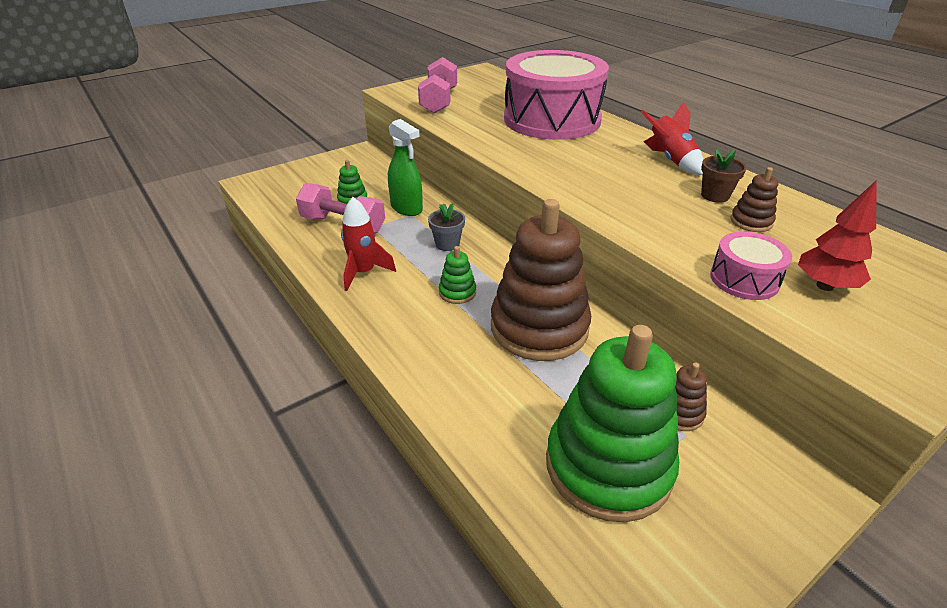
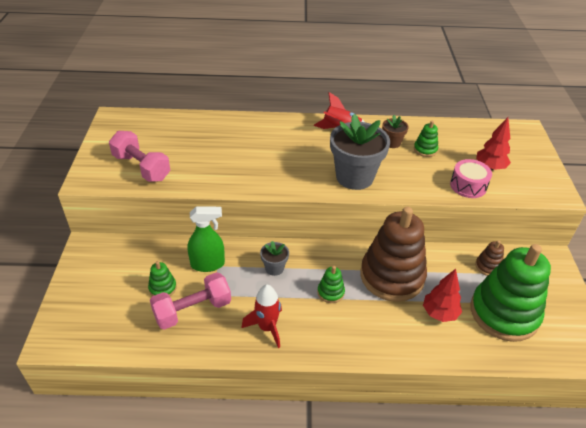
camera: 55 degrees left, 5 degrees up
(527, 394) = (439, 313): none -> red tree
(552, 119) = (239, 138): pink drum -> none
(605, 194) = (354, 177): none -> grey flower pot
(751, 222) = (425, 149): brown stacking toy -> green stacking toy

